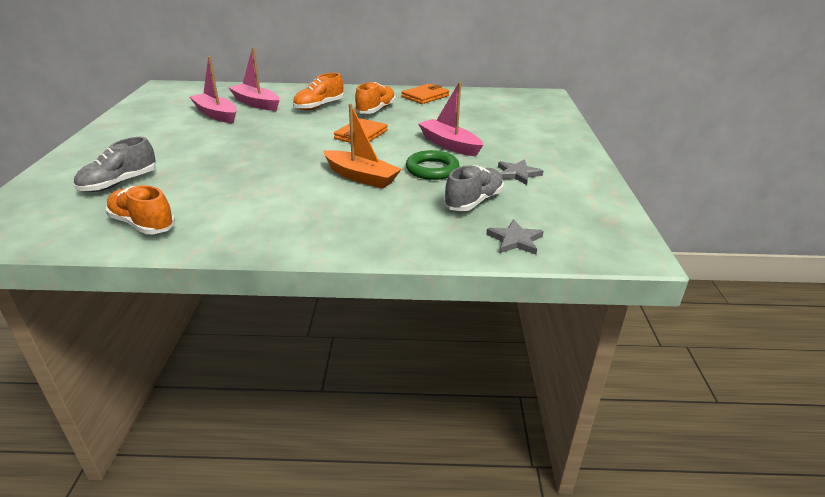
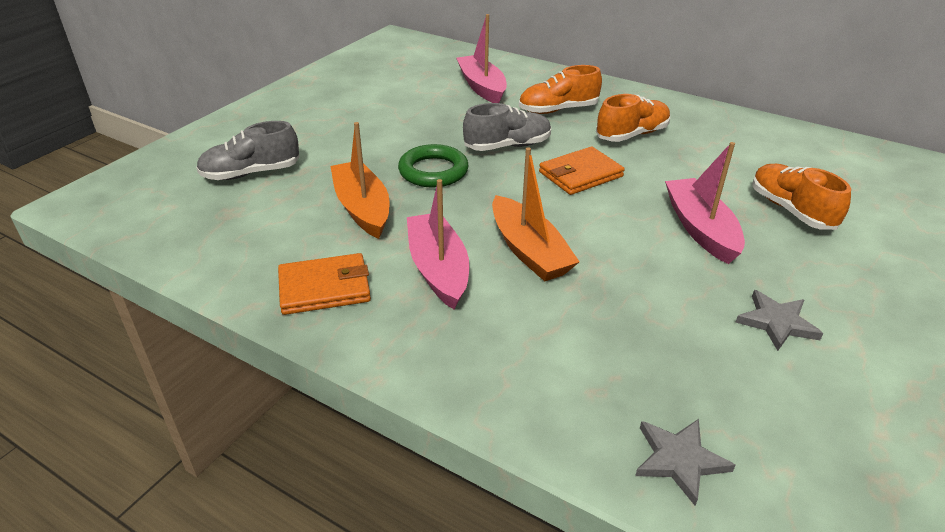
camera: 30 degrees right, 5 degrees up
(143, 224) = (230, 243): orange shoe -> orange shoe (791, 210)
(216, 114) = (423, 94): pink boat -> pink boat (438, 269)
(229, 182) = (362, 208): none -> orange boat
(425, 96) = (724, 126): orange wallet -> orange wallet (325, 288)
(432, 169) = (641, 269): green ring -> green ring (433, 171)
(473, 201) = (663, 354): grey shoe -> grey shoe (507, 146)

